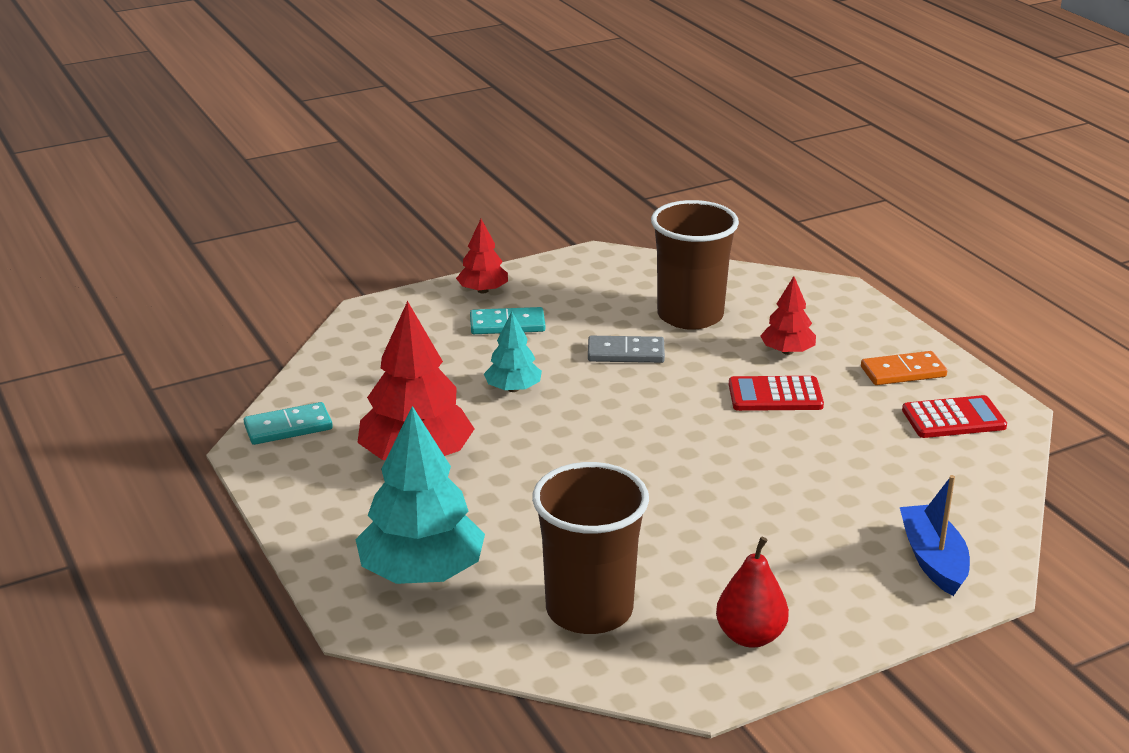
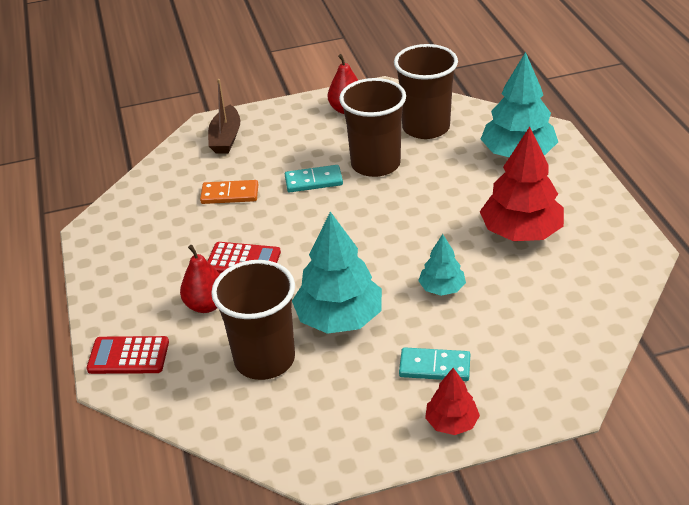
camera: 165 degrees left, 10 degrees up
(288, 427) = (621, 268): turquoise domino -> turquoise domino (313, 181)
(626, 353) = (339, 318): grey domino -> turquoise tree
(654, 535) = (375, 164): none -> brown cup
(787, 351) = (206, 305): red tree -> red pear
(903, 372) = (133, 273): orange domino -> orange domino (230, 194)
(933, 560) = (226, 138): blue boat -> brown boat
(953, 419) = (134, 228): red calculator -> red calculator (128, 356)

